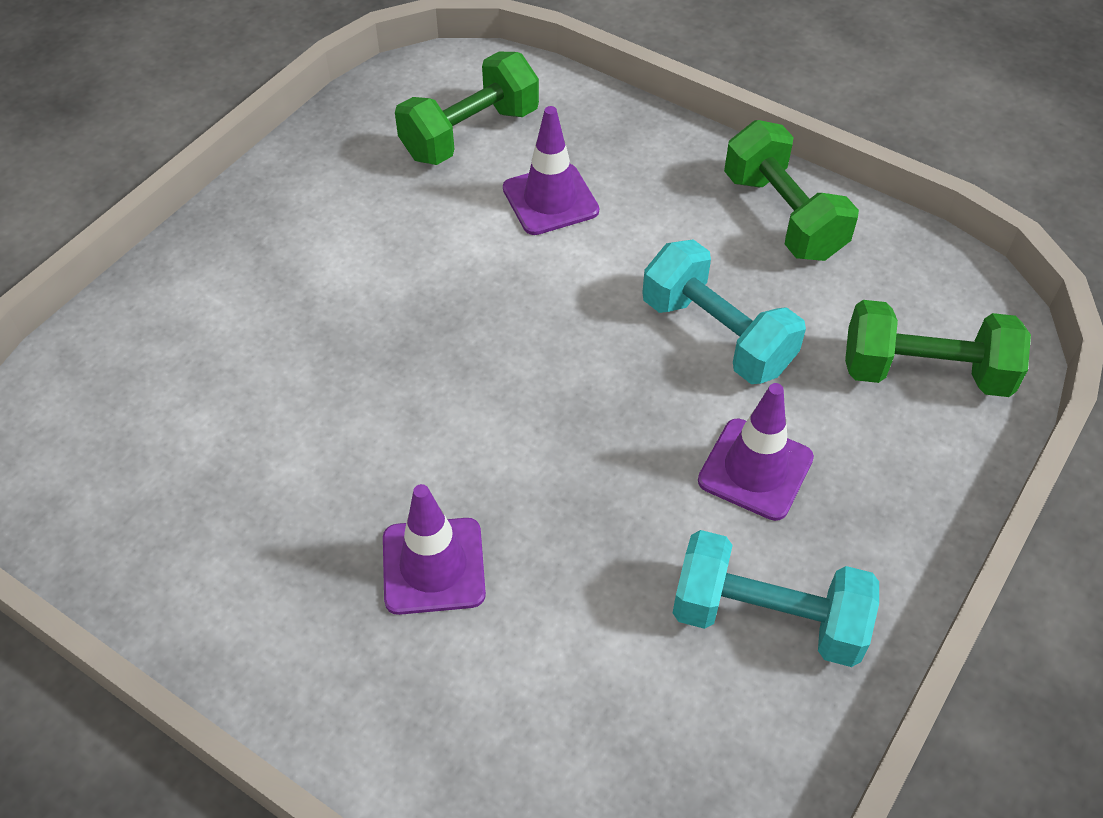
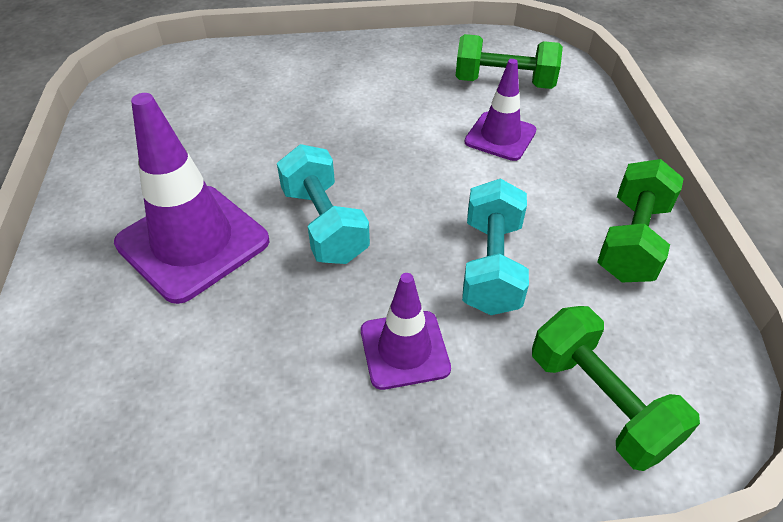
camera: 50 degrees right, 5 degrees down
(433, 566) = (193, 242): purple traffic cone -> purple traffic cone, size x1.71
(767, 618) = (287, 429): turquoise dumbbell -> turquoise dumbbell (324, 224)

